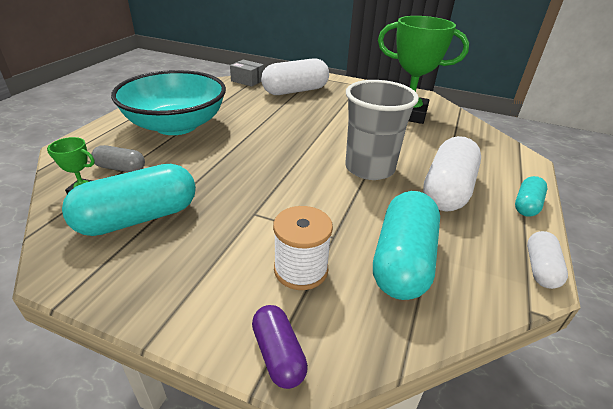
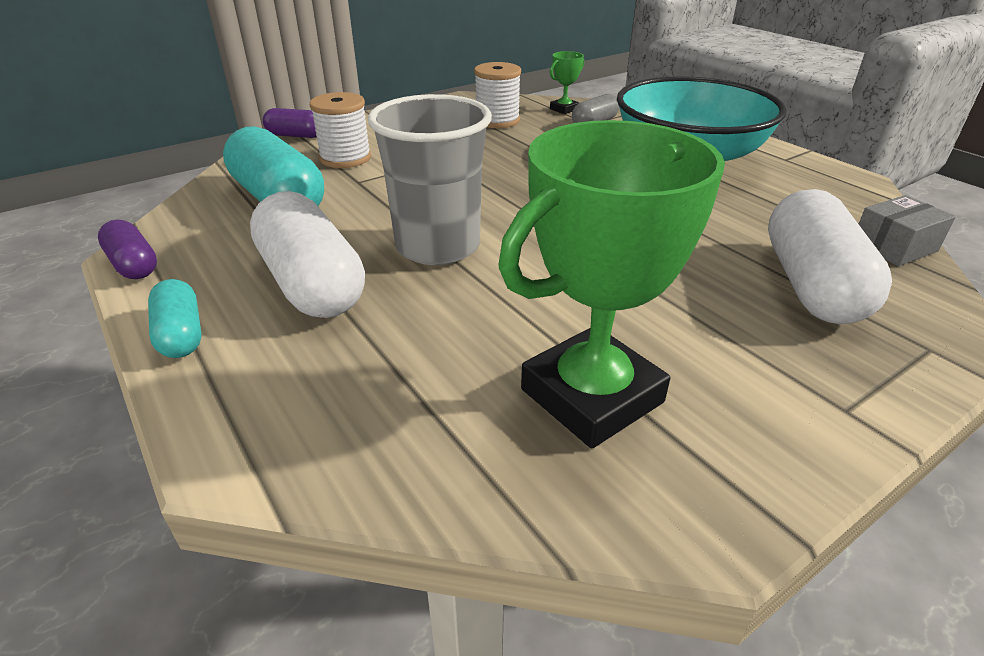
camera: 125 degrees right, 0 degrees up
(138, 218) = (497, 121): turquoise capsule -> white spool
(540, 268) = (133, 265): white capsule -> purple capsule

